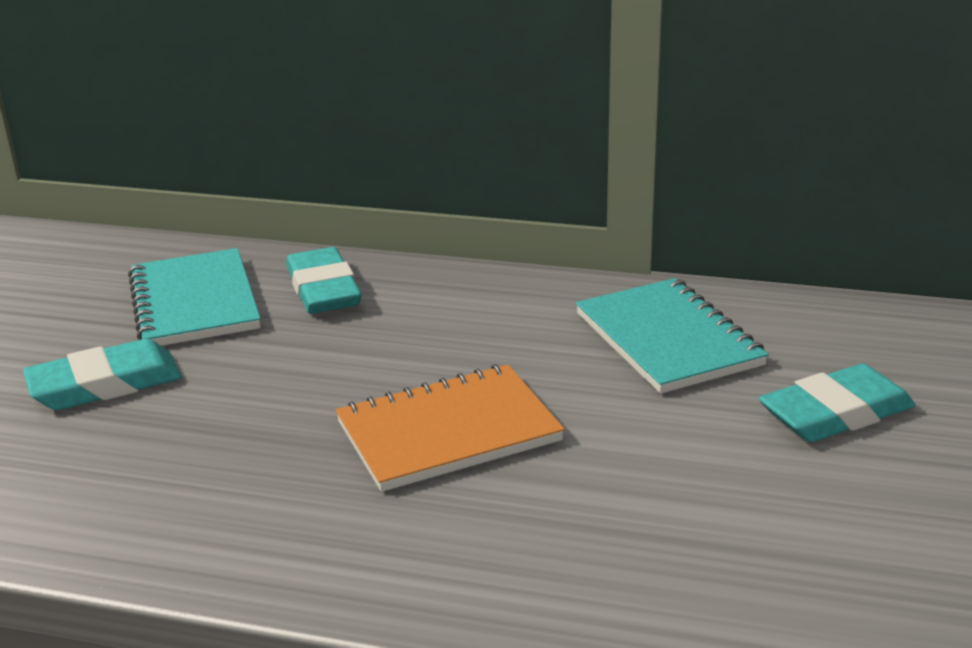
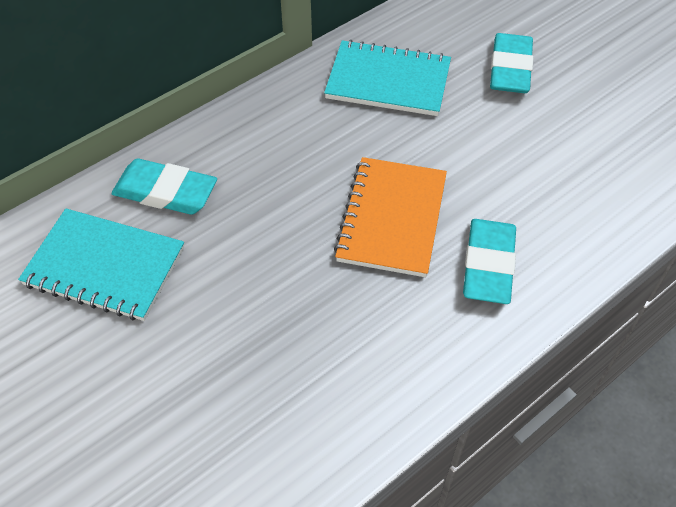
camera: 55 degrees left, 25 degrees up
(105, 384) = (168, 363): turquoise eraser -> turquoise eraser (488, 265)

